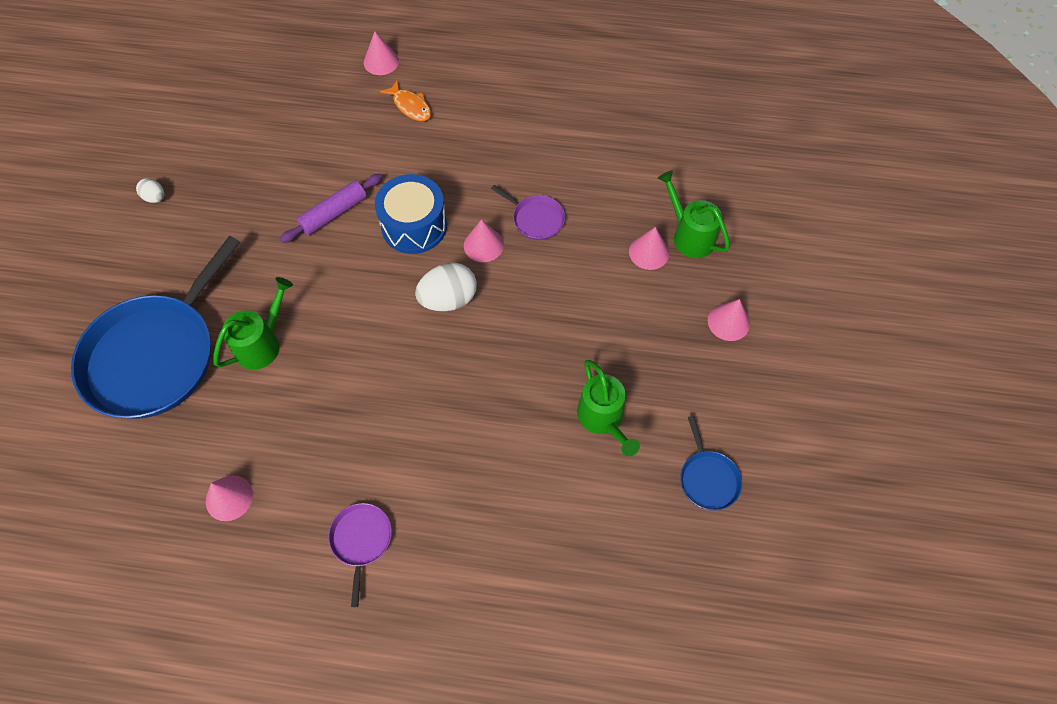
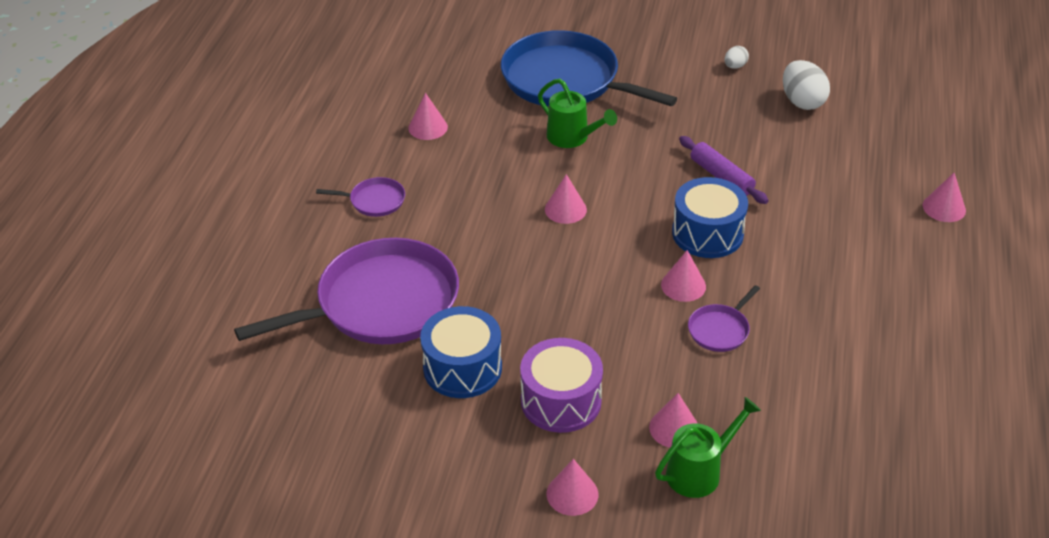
camera: 95 degrees right, 20 degrees down
(379, 344) = (565, 209): none -> pink cone
(410, 106) = (878, 231): orange fish -> none
(448, 299) = (614, 257): white egg -> white egg (802, 102)
(524, 508) = (380, 303): none -> purple pan
(603, 419) = (462, 368): green watering can -> blue drum
(631, 335) = (561, 401): none -> purple drum
(708, 478) = (381, 447): blue pan -> none

